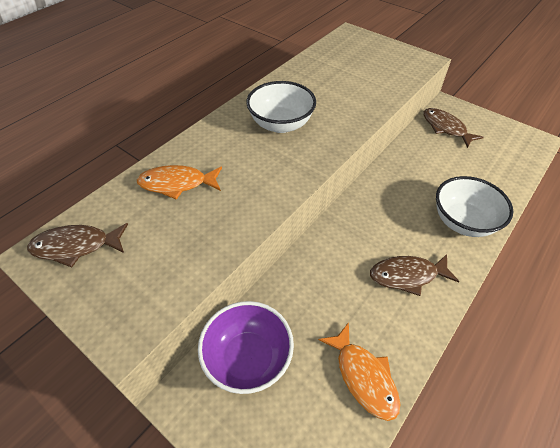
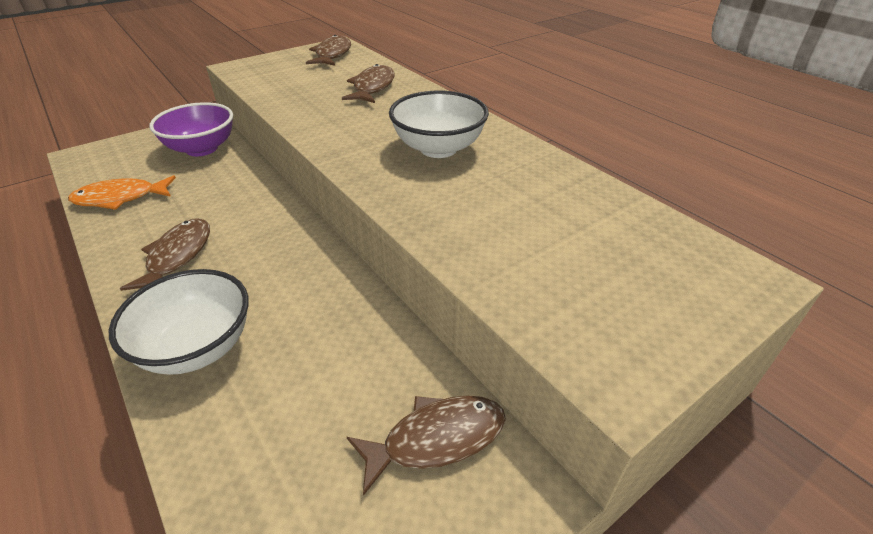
camera: 105 degrees right, 10 degrees down
(177, 184) = (372, 87): orange fish -> brown fish

